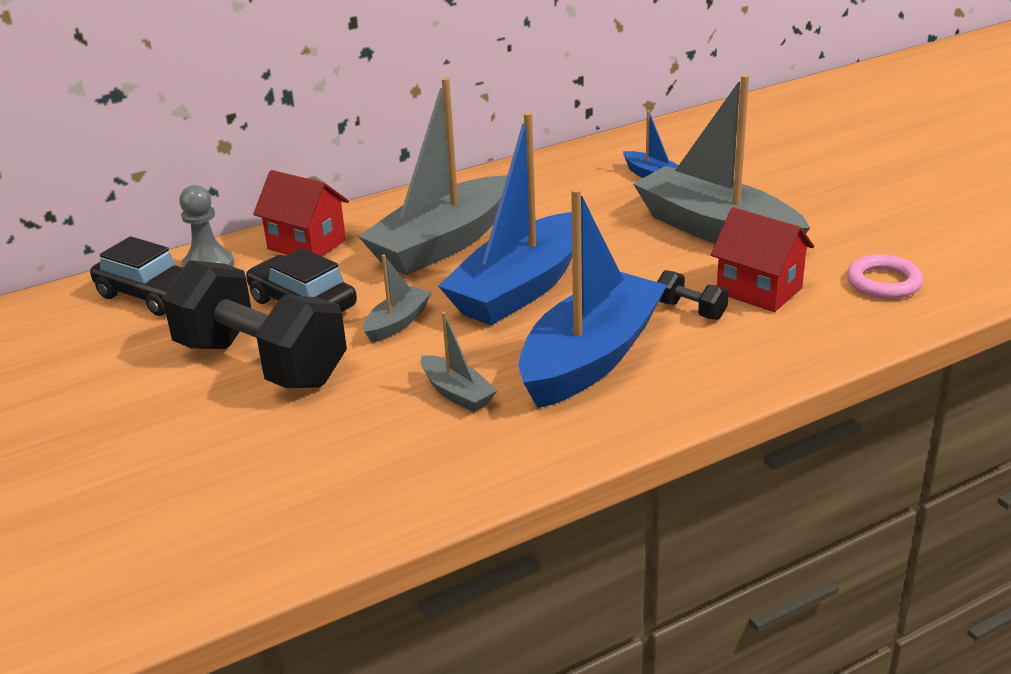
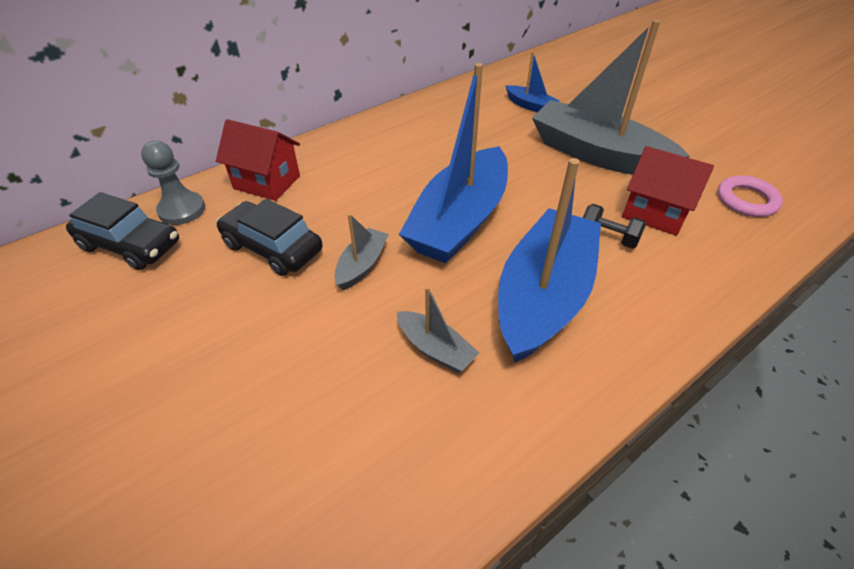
camera: 10 degrees left, 15 degrees up
(261, 363) = (242, 323): black dumbbell -> none
(442, 244) = (382, 176): grey boat -> none

